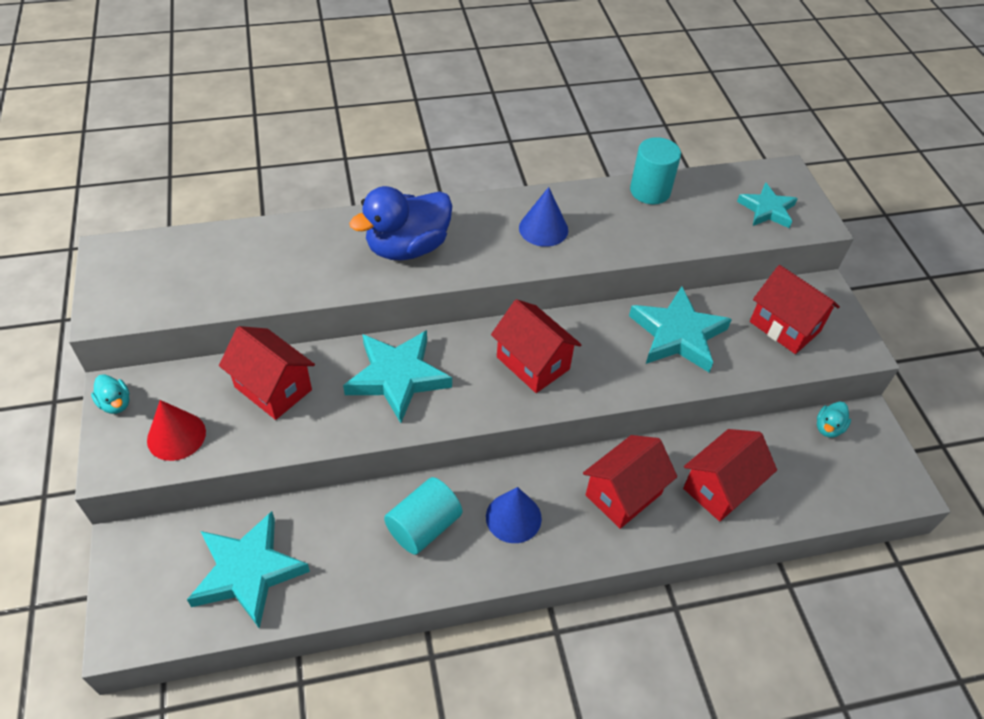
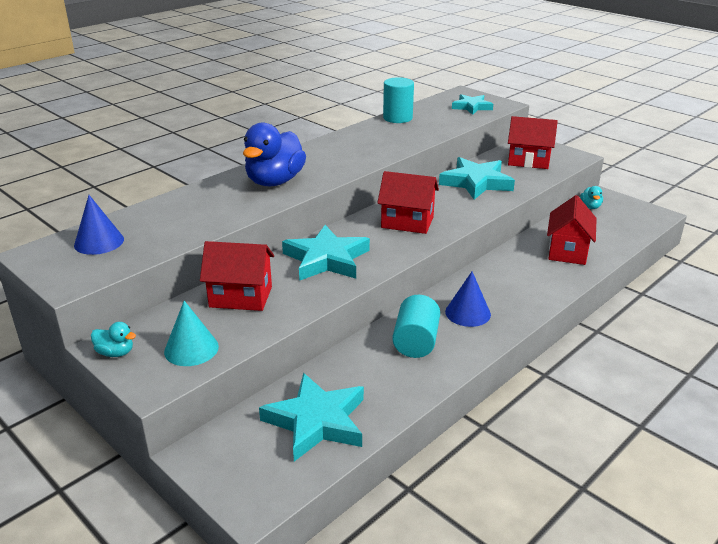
camera: 30 degrees left, 20 degrees down
(176, 436) = (191, 349): red cone -> turquoise cone
(543, 229) = (354, 149): blue cone -> blue cone (99, 242)
(623, 494) = (519, 276): red house -> none

